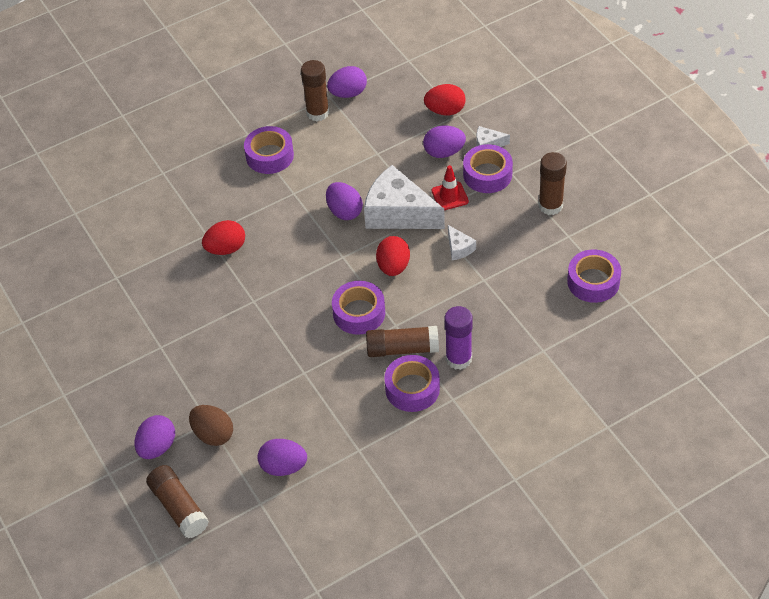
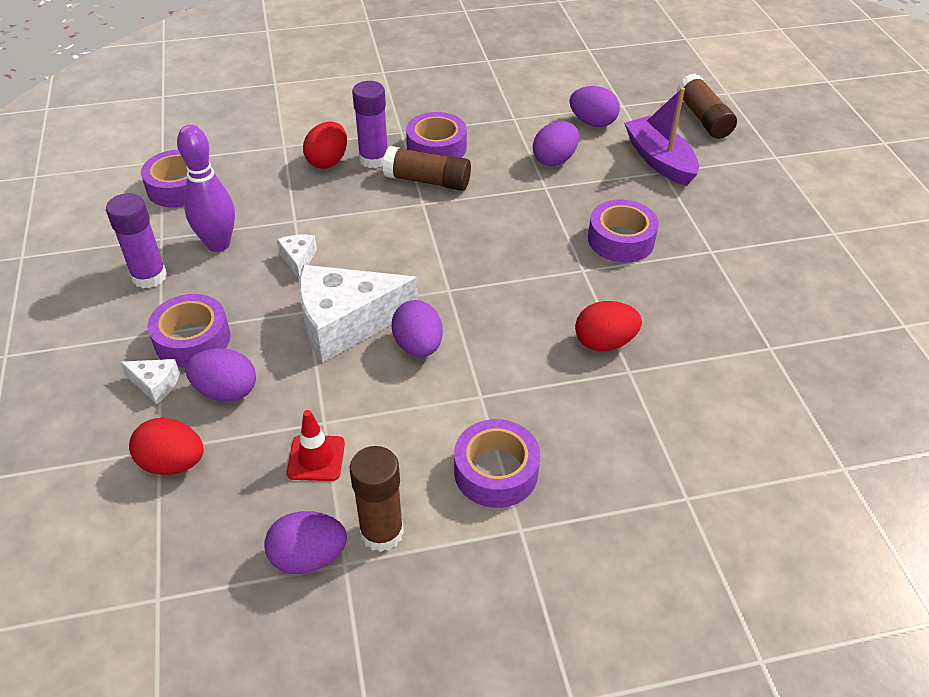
camera: 165 degrees left, 5 degrees down
(157, 447) = (722, 164): purple egg -> purple egg (554, 160)
(213, 434) = (659, 160): brown egg -> purple boat
(359, 313) = (458, 224): purple tape -> purple tape (621, 240)
(393, 267) = (391, 261): red egg -> red egg (328, 161)
(398, 213) = (346, 323): white cheese -> white cheese turned 120 degrees clockwise
(450, 196) = (264, 325): red traffic cone -> red traffic cone (316, 458)
(524, 243) = (218, 244): none -> purple bowling pin
(550, 205) = (149, 276): brown glue stick -> purple glue stick

